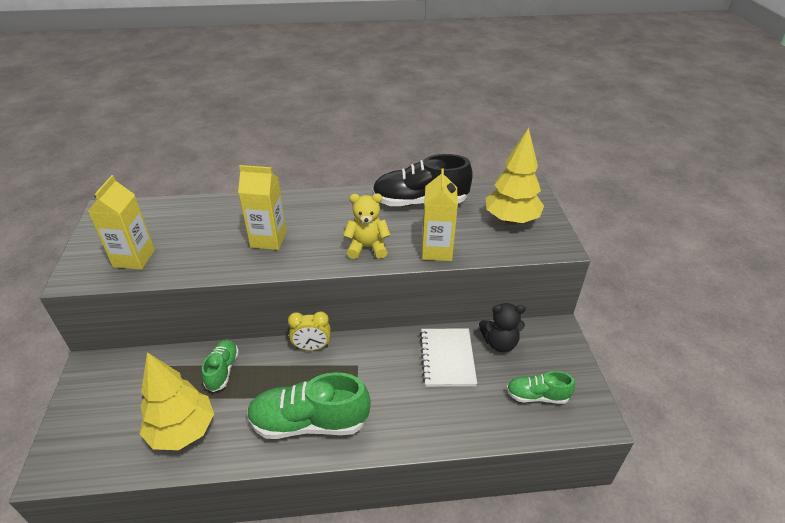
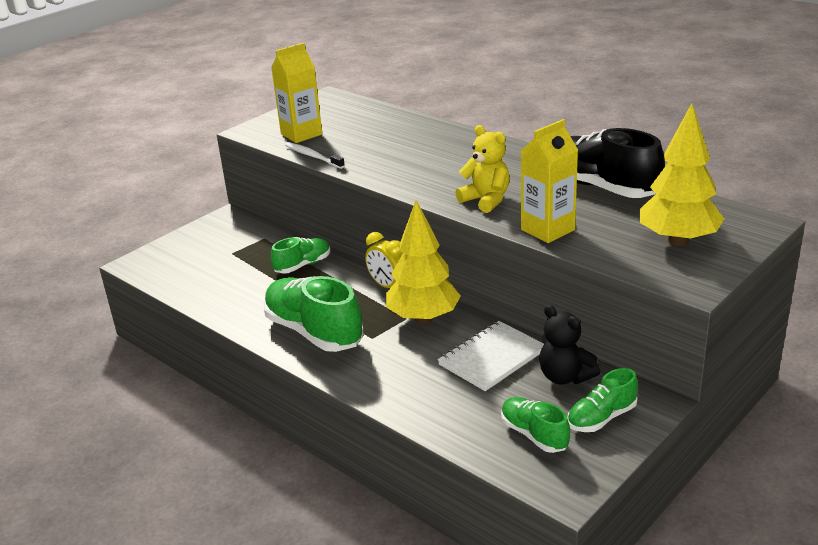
camera: 50 degrees right, 10 degrees down
(177, 275) = (313, 156): none -> white toothbrush
(182, 431) = (229, 286): yellow tree -> yellow tree (423, 318)
(268, 239) = (413, 161): yellow carton -> none
(550, 357) = (601, 418): none -> green shoe

